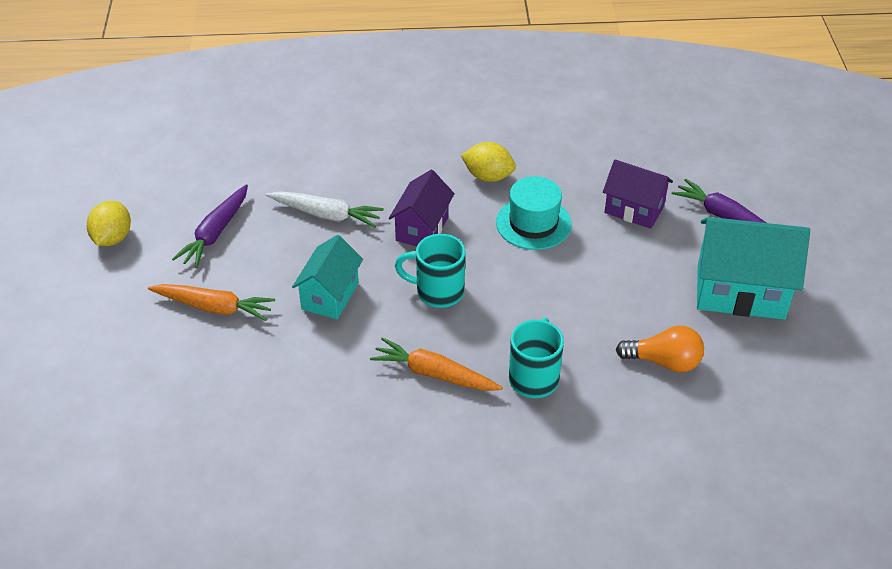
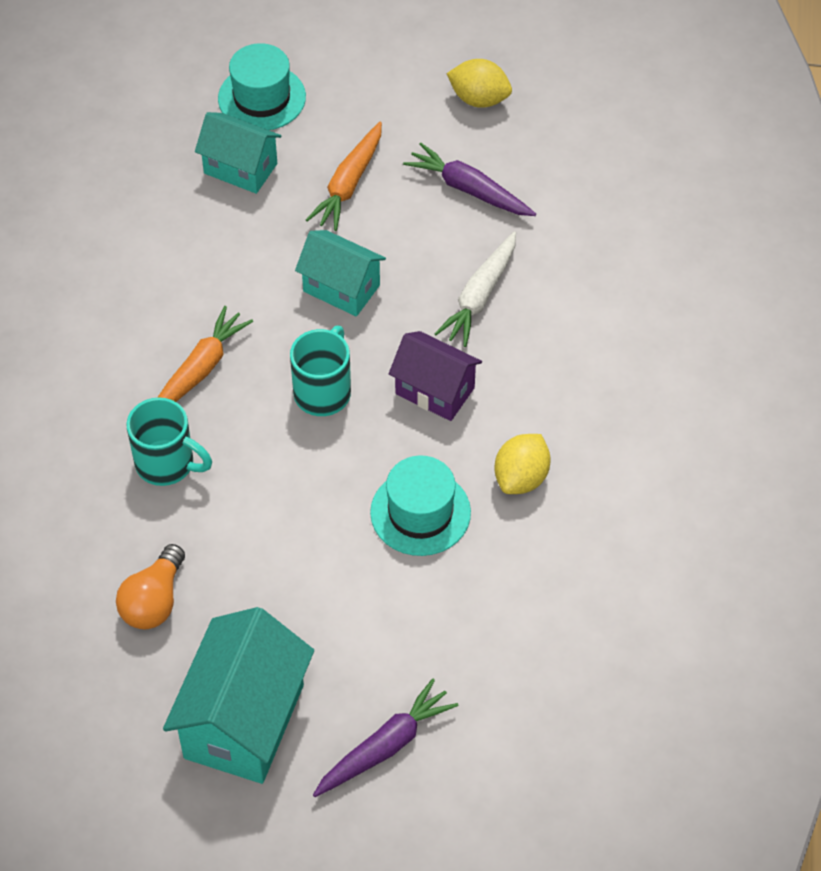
camera: 100 degrees right, 10 degrees up
(108, 384) = (262, 98): none -> turquoise hat
(199, 385) = (240, 168): none -> turquoise house
(634, 210) = (423, 636): purple house -> none

